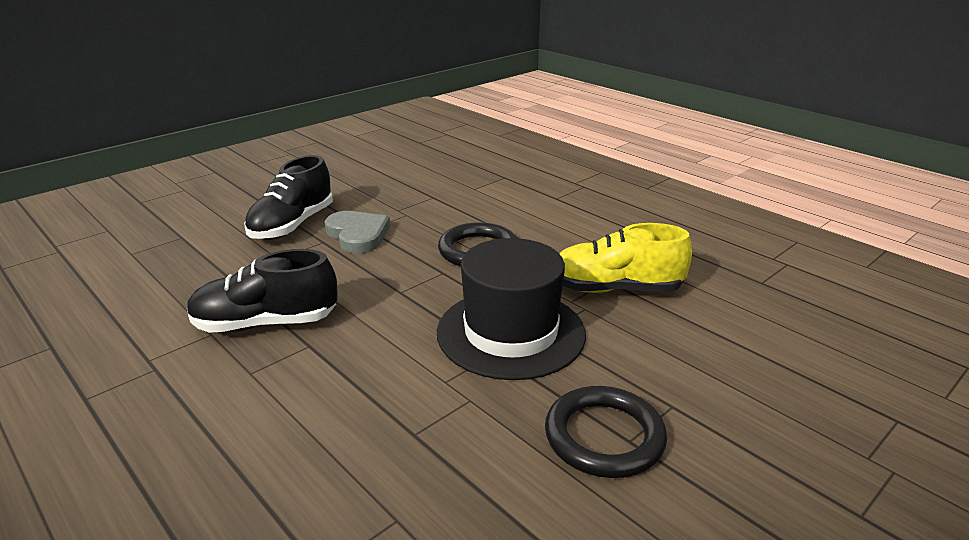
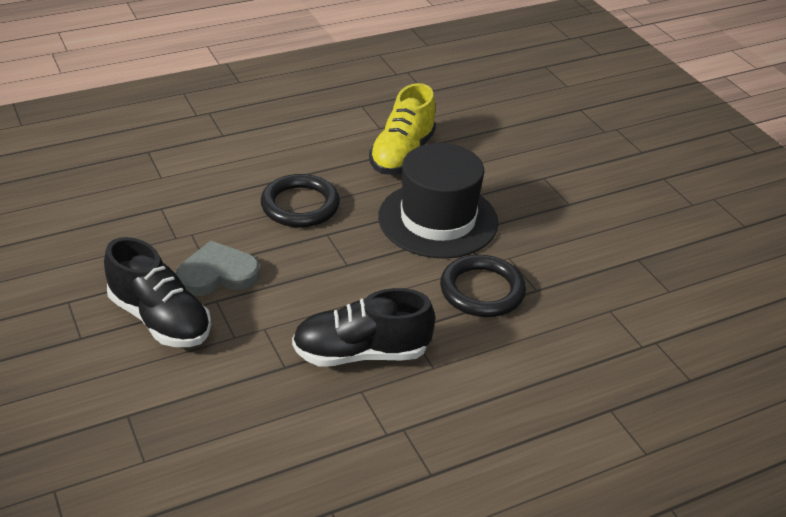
camera: 75 degrees left, 10 degrees up
(265, 323) = (361, 353): black shoe -> black shoe turned 75 degrees clockwise
(604, 436) = (563, 212): black ring -> black ring (482, 290)

